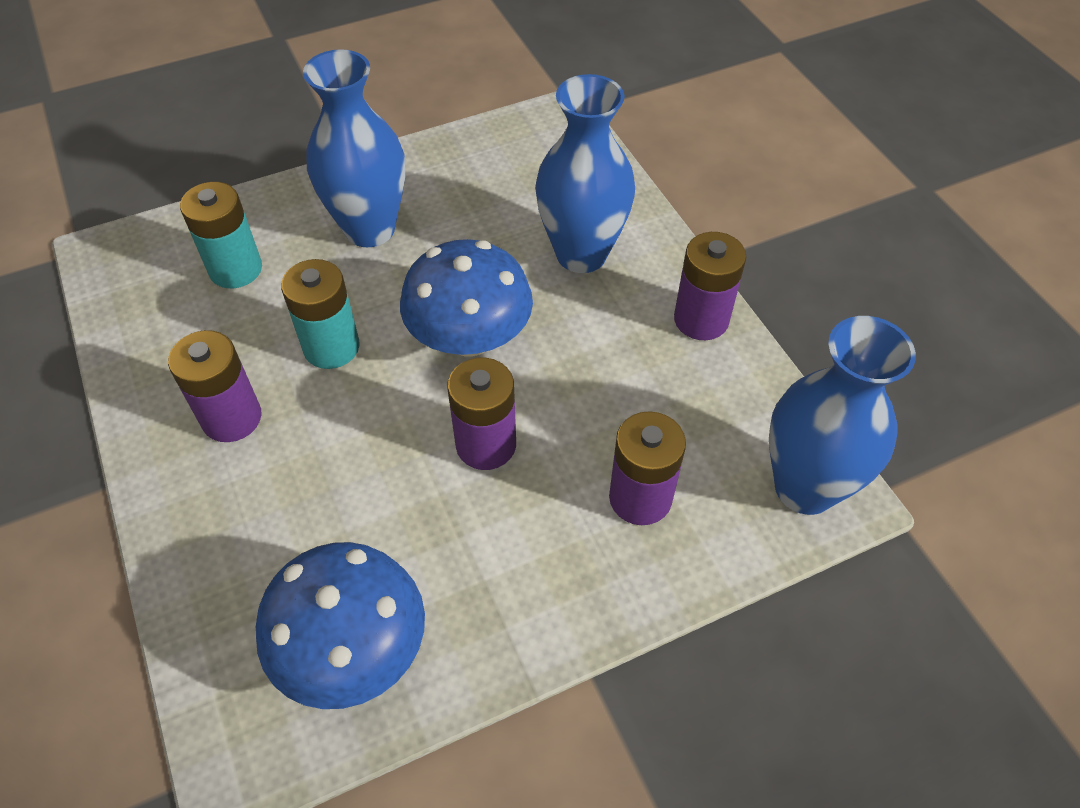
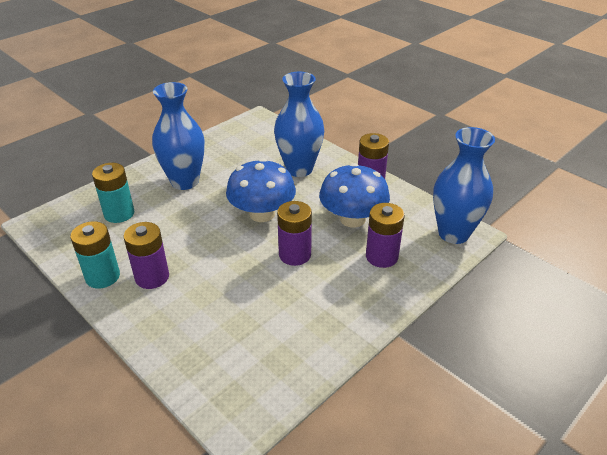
camera: 20 degrees left, 15 degrees down
(331, 347) = (191, 234): turquoise battery -> turquoise battery (102, 276)
(352, 649) = (273, 357): blue mushroom -> blue mushroom (352, 219)

